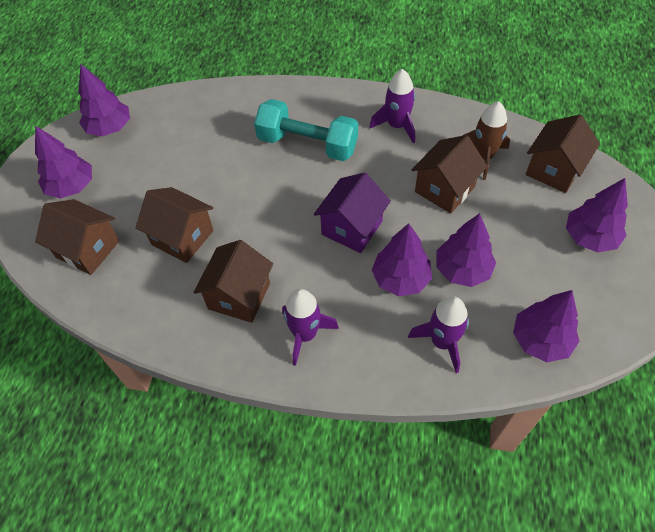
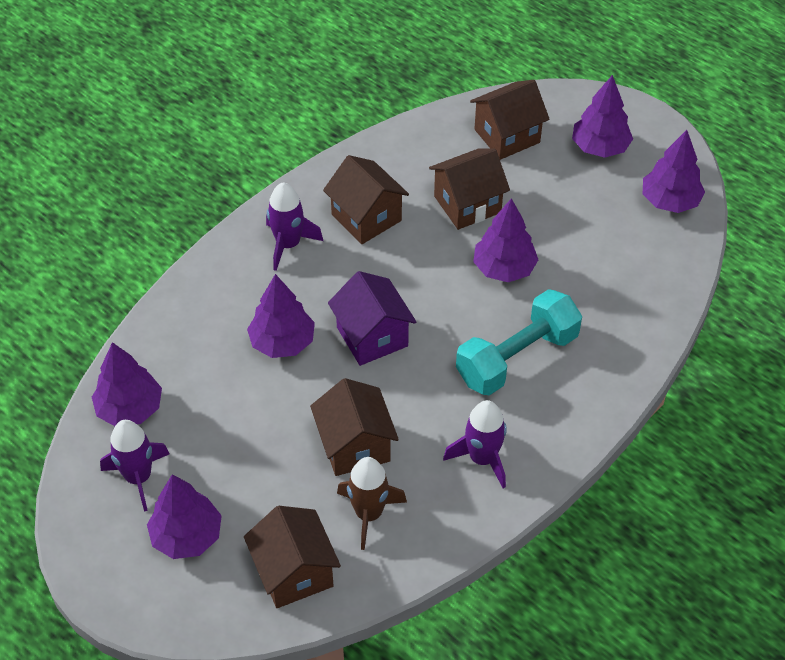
camera: 120 degrees right, 5 degrees down
(442, 342) = (195, 335): purple rocket -> purple rocket (138, 477)
(462, 269) = (249, 397): purple tree -> purple tree (504, 268)

